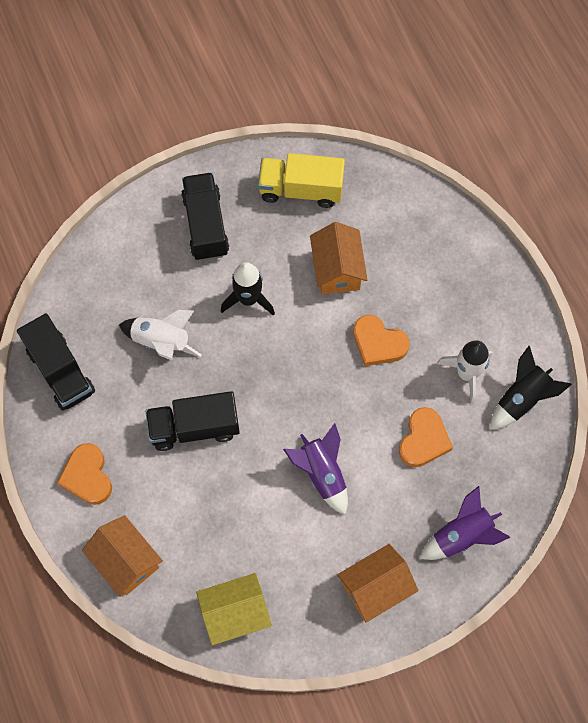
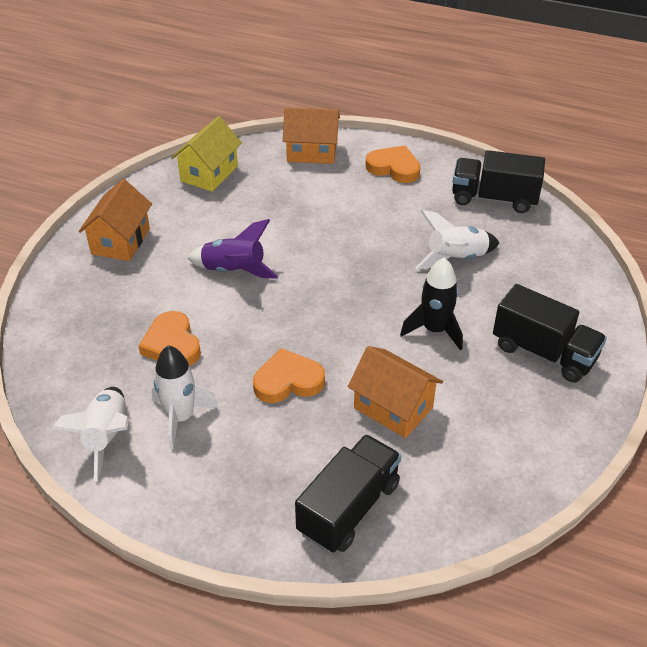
camera: 135 degrees right, 25 degrees down
(194, 427) = (361, 233): black truck -> black truck (349, 508)
(301, 189) = (513, 446): yellow truck -> none
(461, 535) = (77, 309): purple rocket -> none
(521, 399) = (106, 437): black rocket -> white rocket

